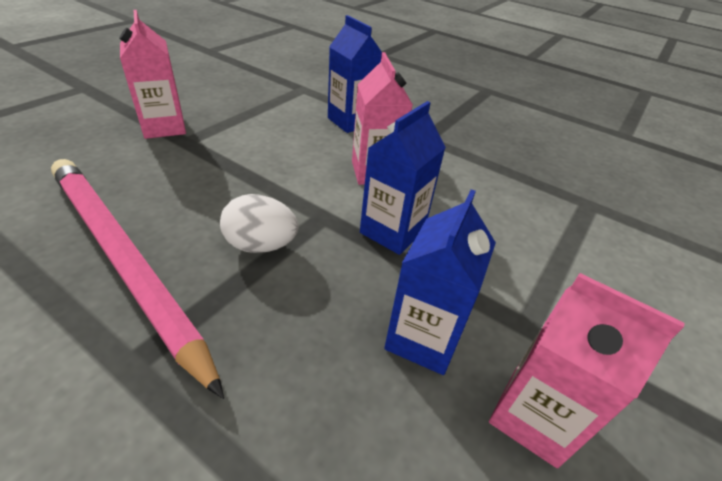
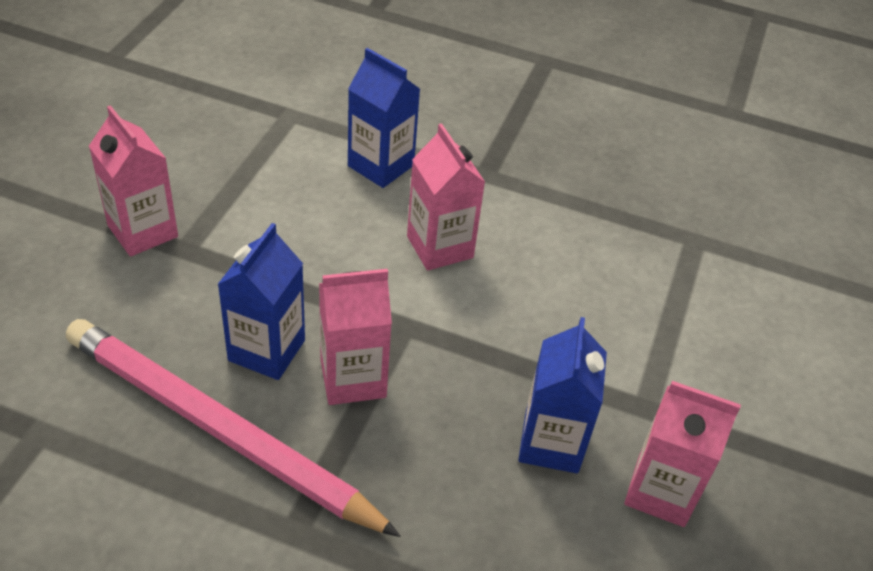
camera: 15 degrees left, 5 degrees up
(261, 245) = (353, 378): white egg -> pink carton
(392, 231) = (486, 328): blue carton -> blue carton (266, 350)

